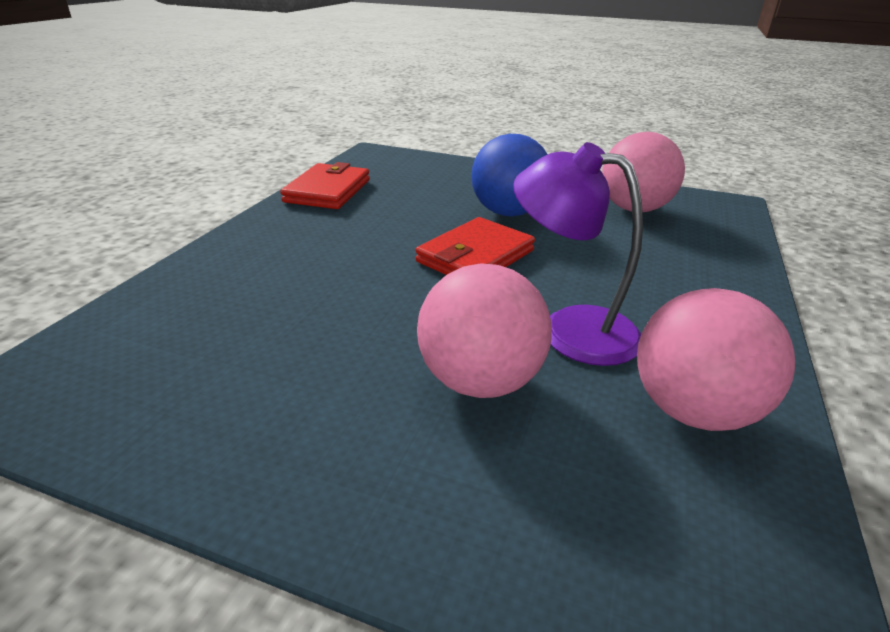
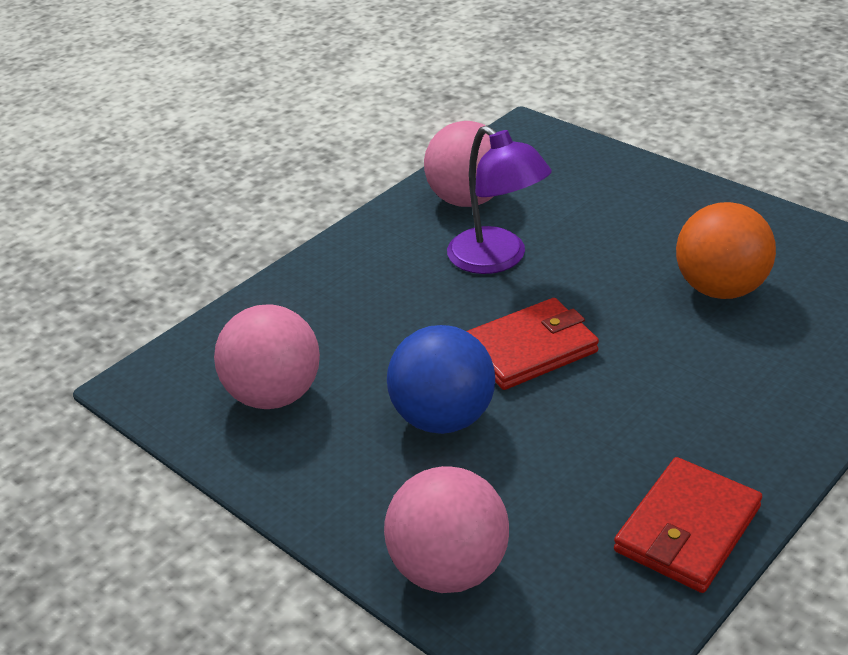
camera: 155 degrees left, 5 degrees up
(299, 335) = (720, 289): none -> orange ball
(480, 381) = (591, 235): pink ball -> pink ball (449, 569)

